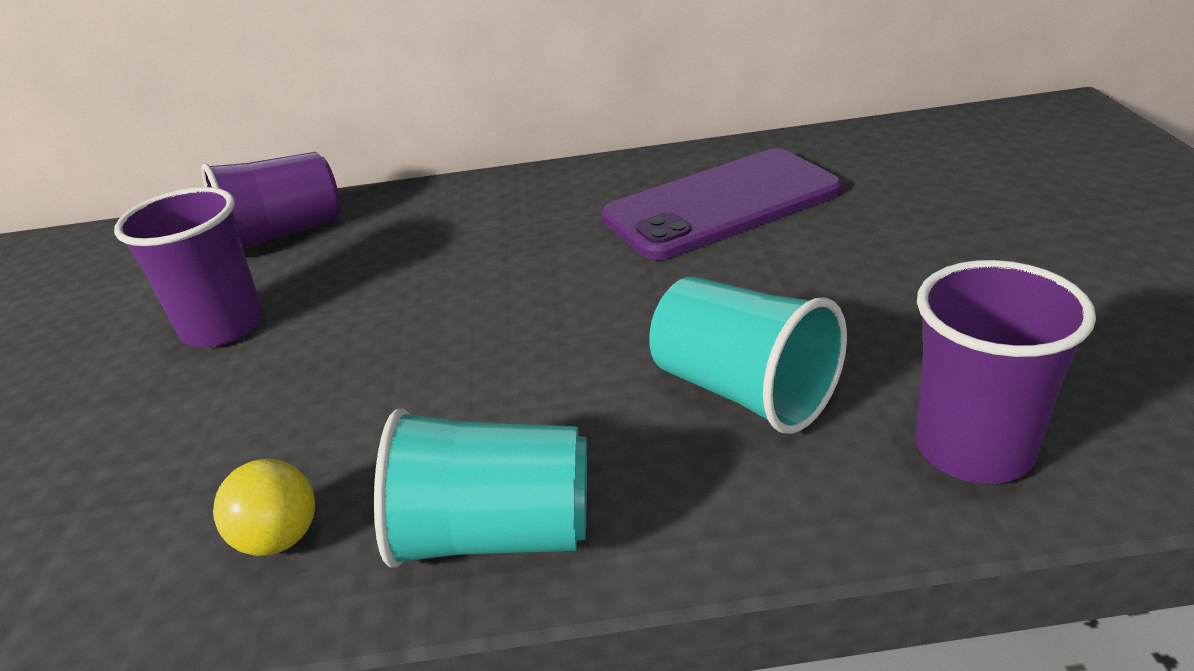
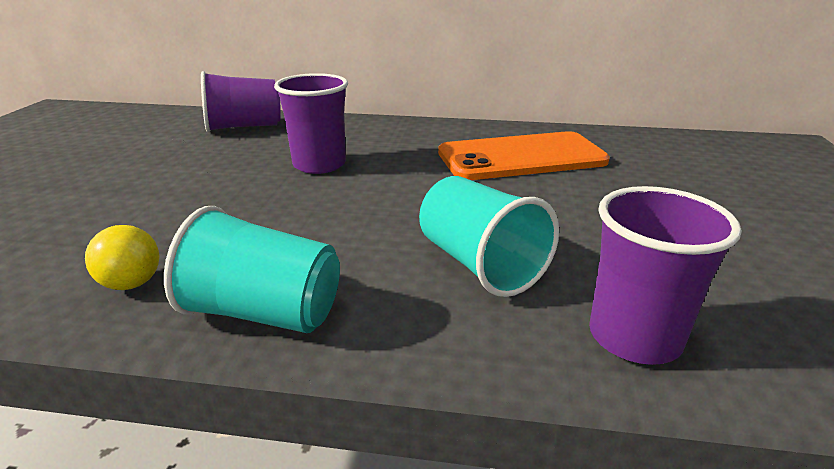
camera: 10 degrees right, 5 degrees down
(223, 327) = (178, 166): purple cup -> purple cup (319, 165)
(721, 204) = (521, 157): purple phone -> orange phone

